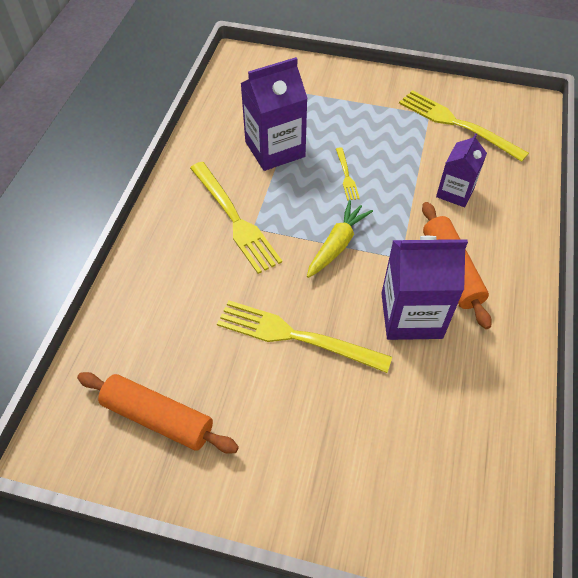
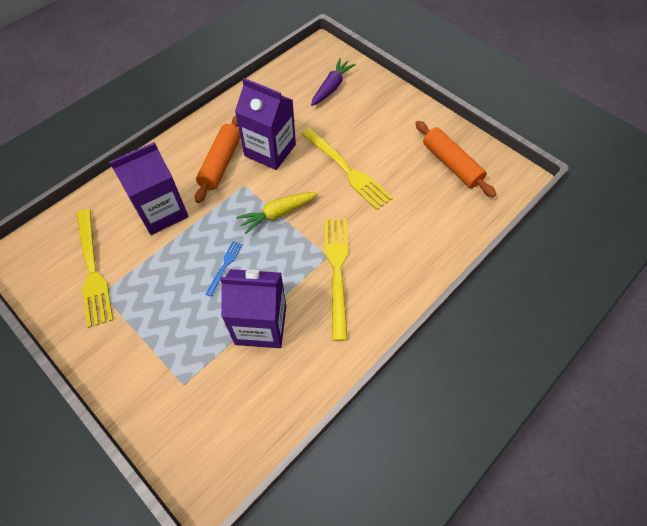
camera: 150 degrees left, 5 degrees up
(346, 176) = (225, 266): yellow fork -> blue fork
(416, 474) = (332, 87): none -> purple carrot
(455, 192) = (161, 212): purple carton -> purple carton, size x1.59

